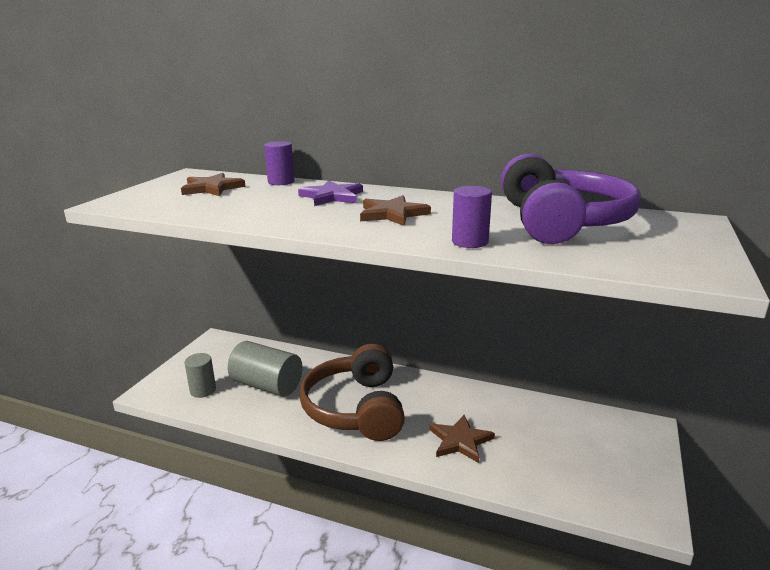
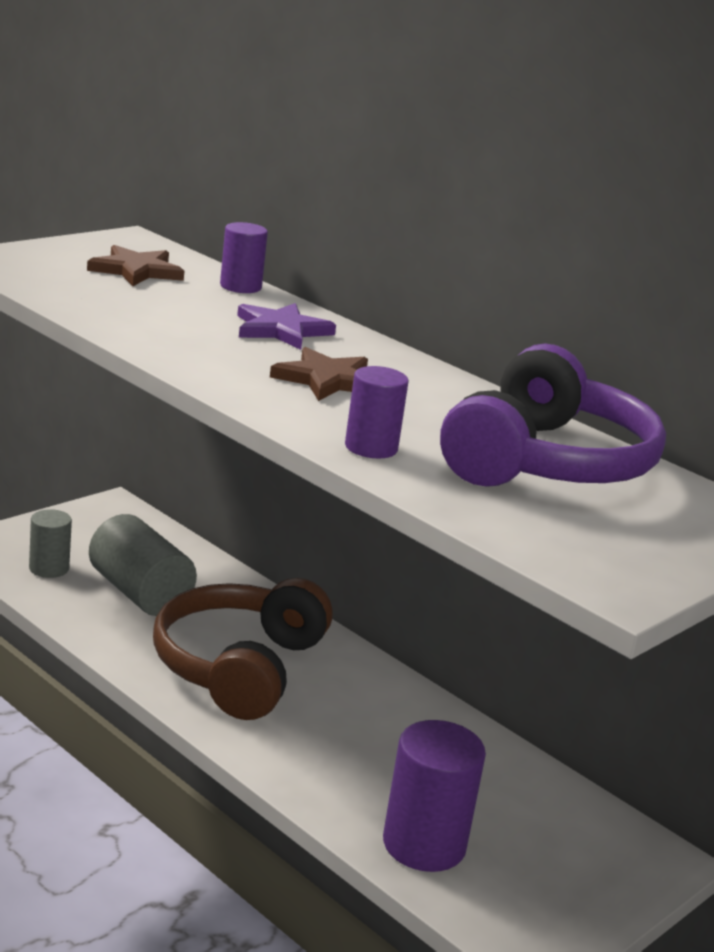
camera: 20 degrees right, 0 degrees up
(460, 441) = (350, 762): brown star -> none
(540, 475) = (424, 844): none -> purple cylinder

